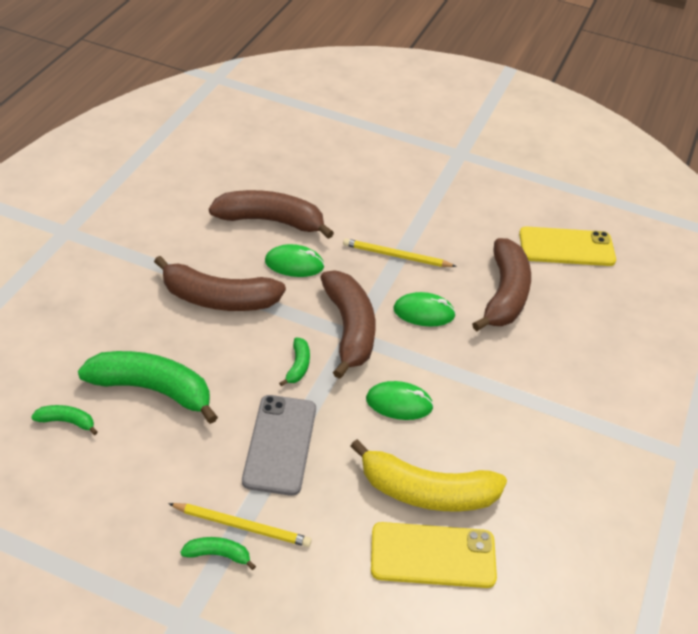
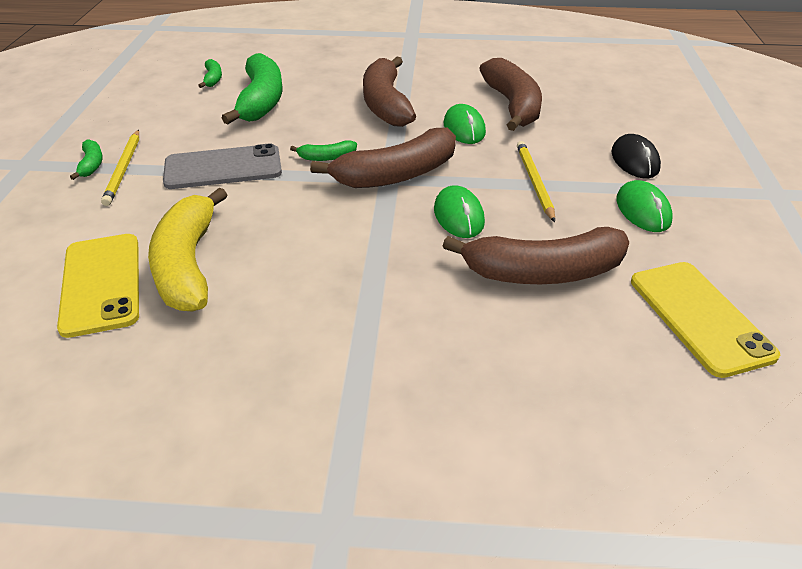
camera: 75 degrees right, 5 degrees down
(391, 194) = (635, 160): none -> black mouse
(399, 403) = (308, 224): green mouse -> green mouse (643, 210)

